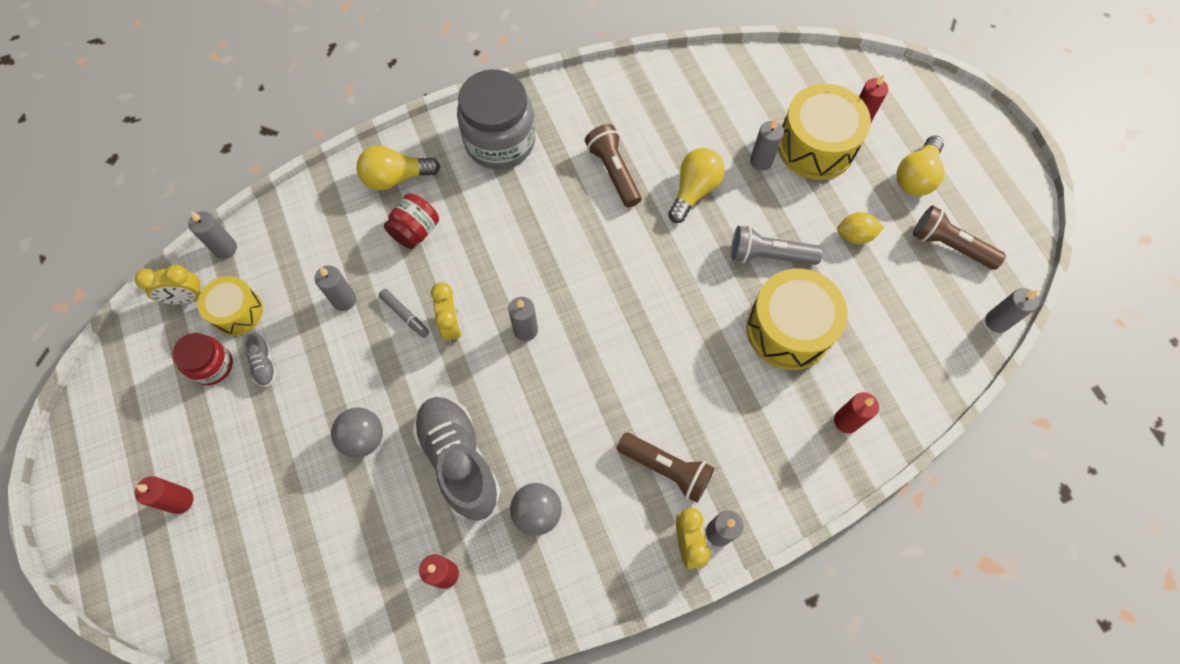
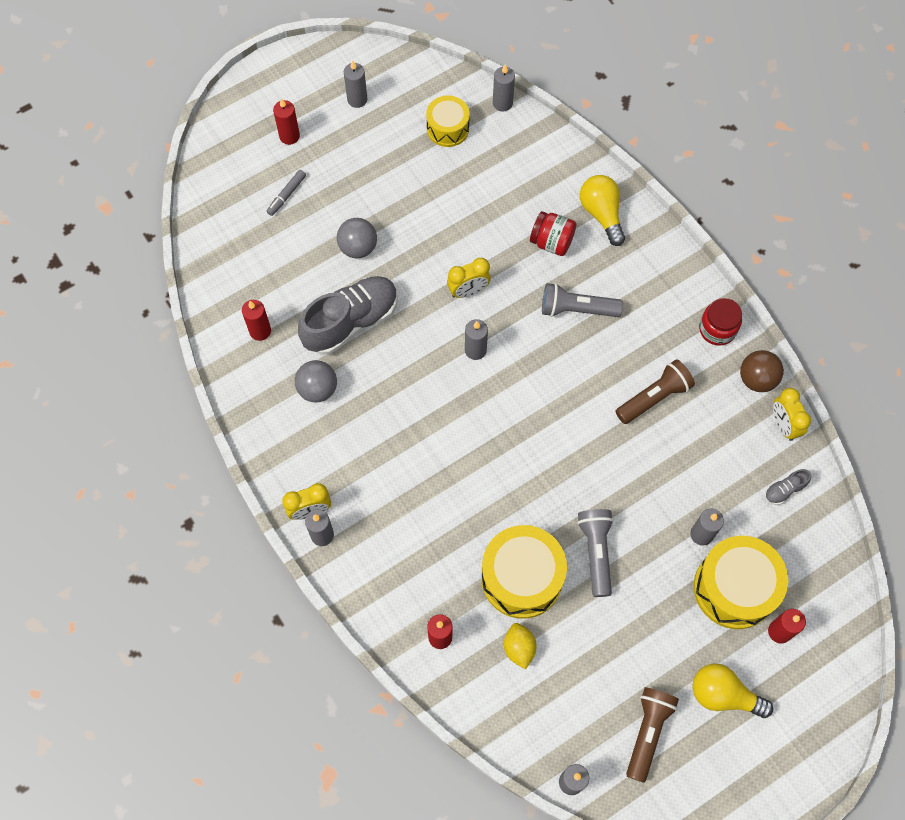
camera: 80 degrees right, 0 degrees up
(186, 297) = (452, 89): yellow clock -> yellow clock (783, 425)
(212, 365) = (398, 124): red jar -> red jar (717, 329)
(264, 364) = (406, 160): grey shoe -> grey shoe (784, 490)
(344, 300) = (474, 203): grey candle -> grey candle (357, 99)
(405, 315) = (470, 252): grey marker -> grey marker (287, 195)
(500, 142) = (662, 291): grey jar -> none
(500, 222) = (576, 309): none -> grey flashlight
(611, 83) = (757, 379): none -> brown ball
(666, 469) = (370, 485): brown flashlight -> none
(694, 190) = (651, 474): yellow light bulb -> none
(855, 235) = (637, 634): yellow lemon -> yellow lemon (519, 648)

